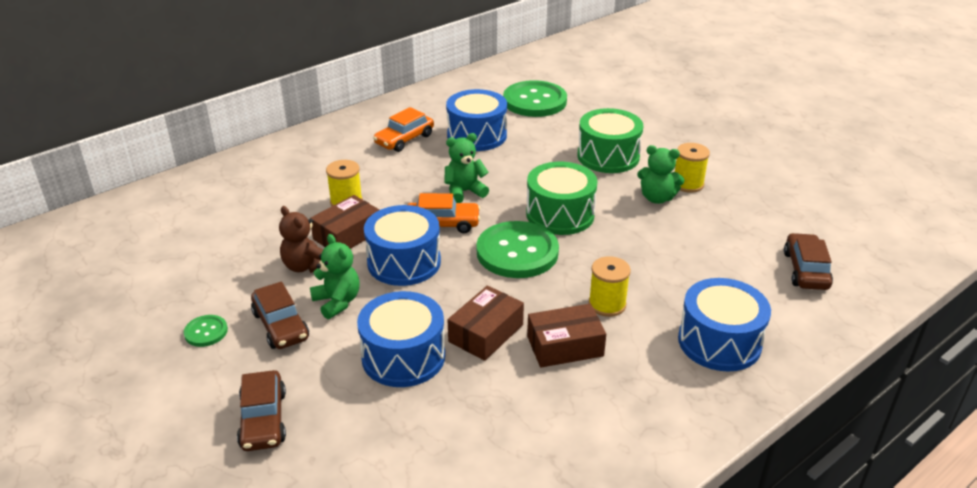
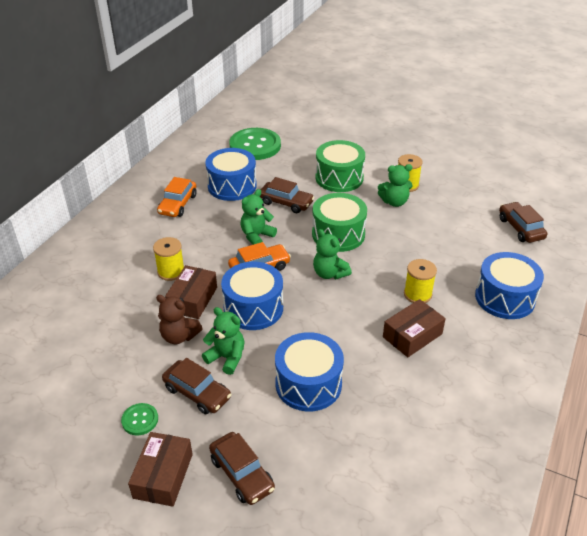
camera: 25 degrees left, 5 degrees up
(486, 333) = (353, 344): brown box -> brown box (163, 476)
(517, 252) = (329, 273): green button -> green teddy bear
(524, 167) = (286, 203): none -> brown car

